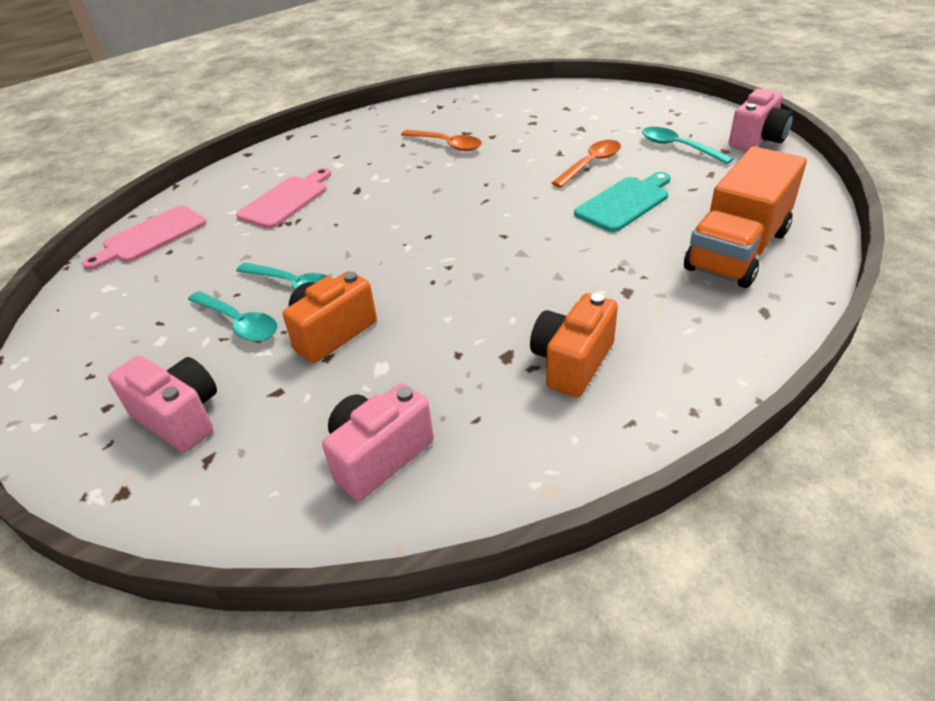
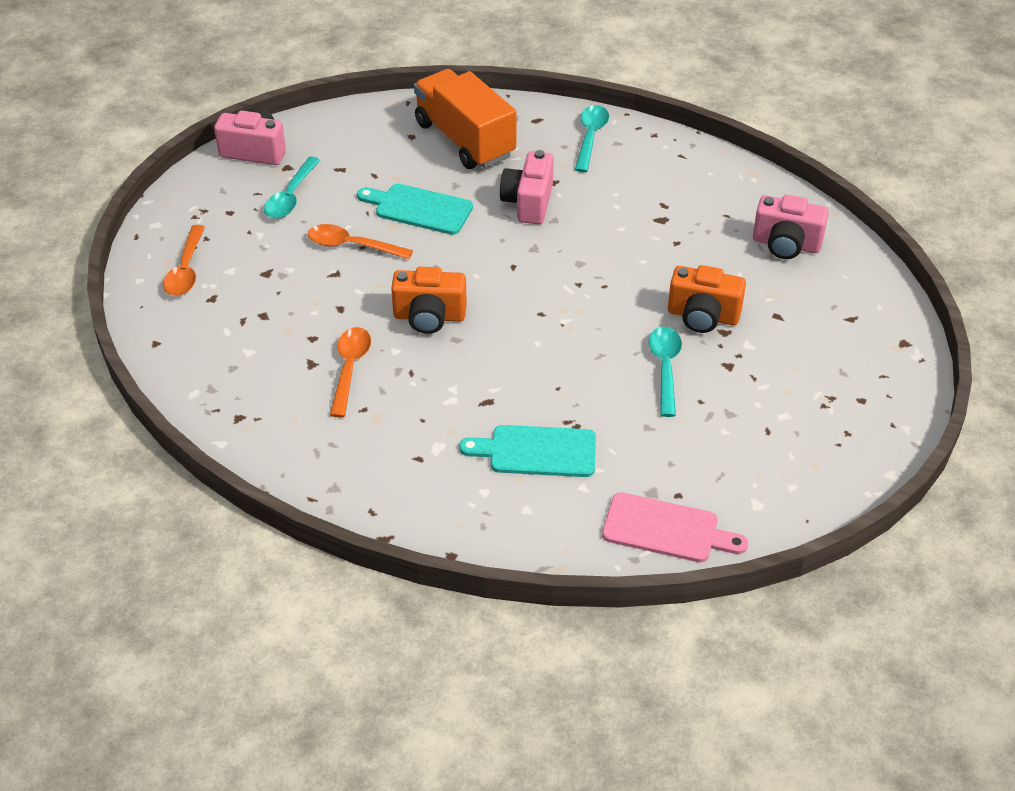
camera: 120 degrees left, 5 degrees up
(180, 417) = (836, 353): pink camera -> pink camera (528, 203)
(239, 323) = (731, 377): turquoise spoon -> turquoise spoon (590, 137)
(286, 200) = (536, 451): pink cutting board -> turquoise cutting board
(572, 362) = (647, 189): orange camera -> orange camera (429, 317)
(605, 102) = (186, 270): none -> orange spoon
(737, 250) = (465, 140): orange truck -> orange truck turned 135 degrees counterclockwise

